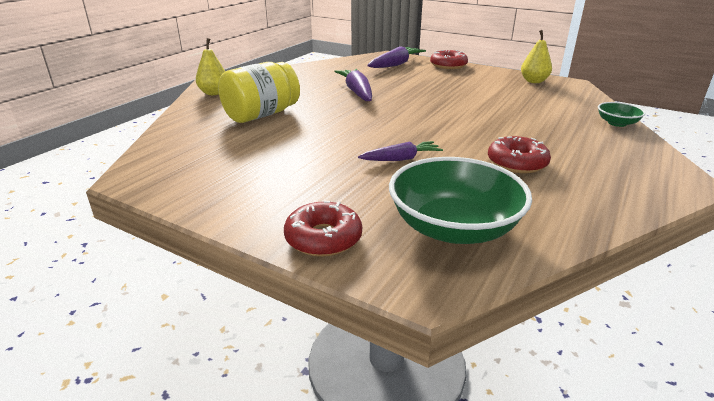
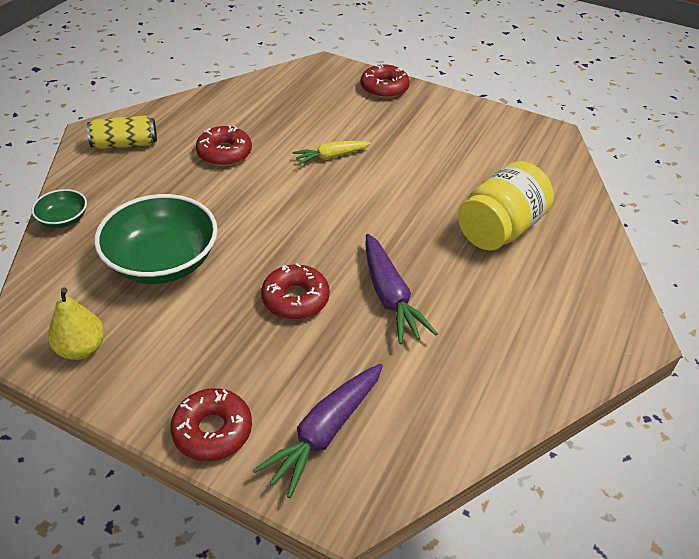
camera: 175 degrees right, 15 degrees up
(214, 93) = (602, 288): yellow pear -> none
(401, 159) = (331, 157): purple carrot -> yellow carrot
(418, 92) = (295, 299): none -> red donut
(454, 228) = (300, 95): green bowl -> green bowl (162, 261)
(634, 171) = (125, 144): none -> yellow can

